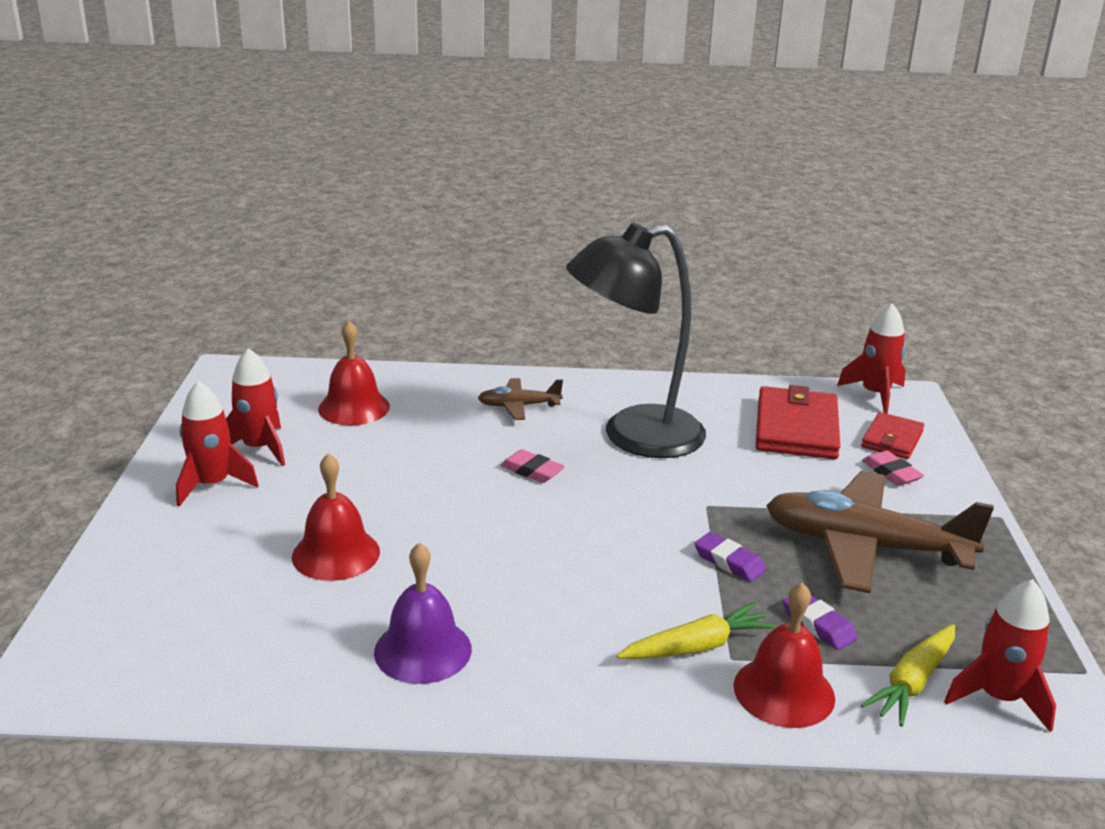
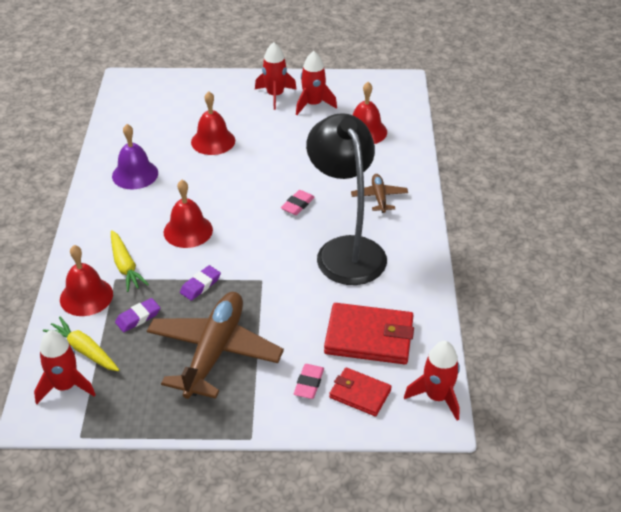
camera: 90 degrees right, 15 degrees up
(596, 577) = (188, 231): none -> red bell
(891, 473) = (309, 383): pink eraser -> pink eraser turned 45 degrees counterclockwise

